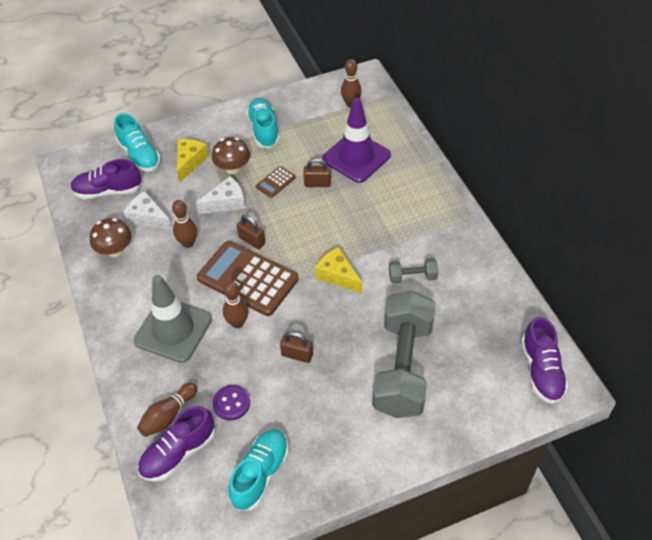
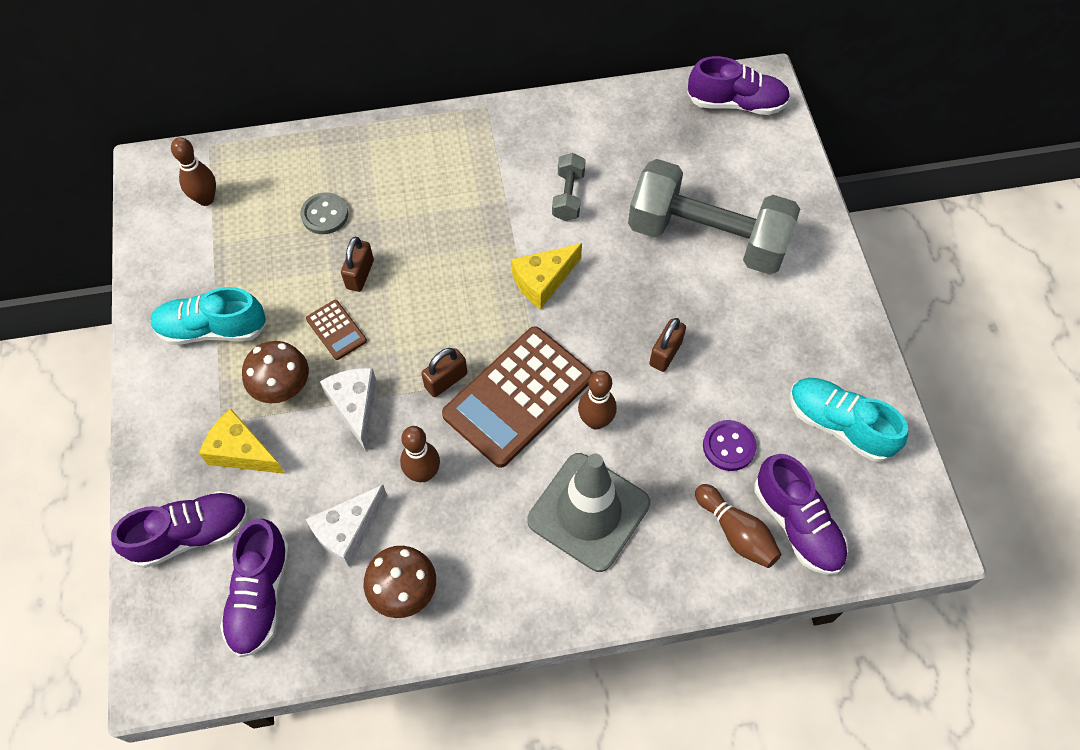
camera: 80 degrees left, 10 degrees up
(139, 155) = (191, 534): turquoise shoe -> purple shoe
(356, 157) = (325, 215): purple traffic cone -> grey button

